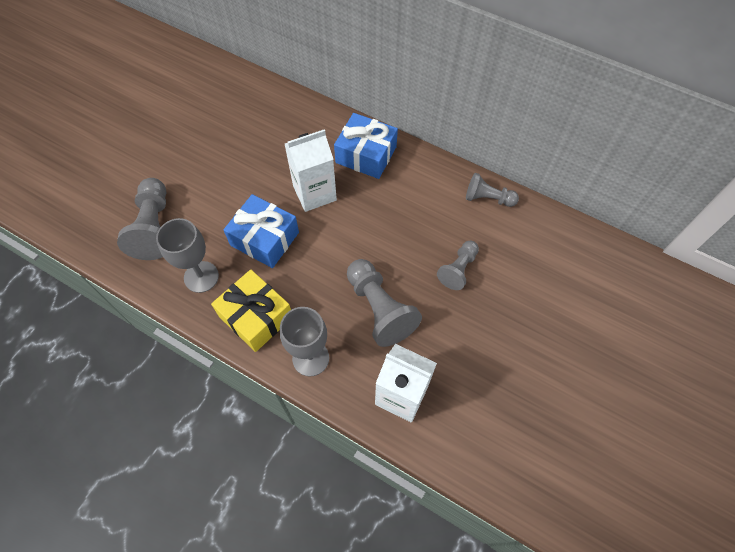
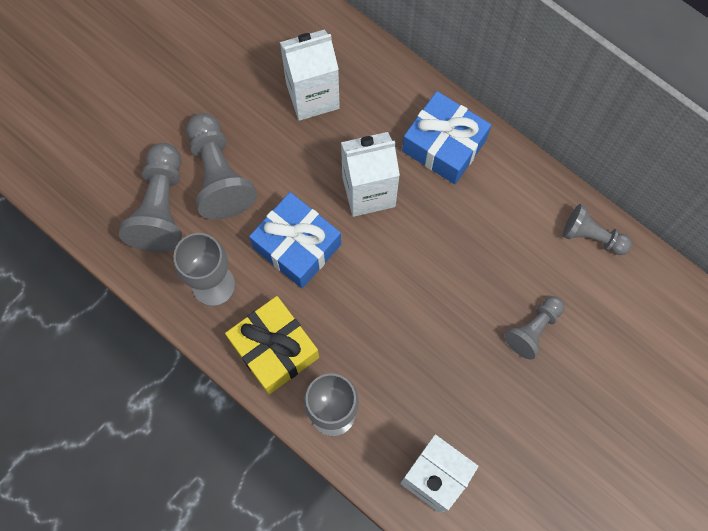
camera: 10 degrees right, 10 degrees up
(263, 137) = (312, 96): none -> white carton
(379, 309) = (425, 365): grey pawn -> grey pawn (219, 175)

